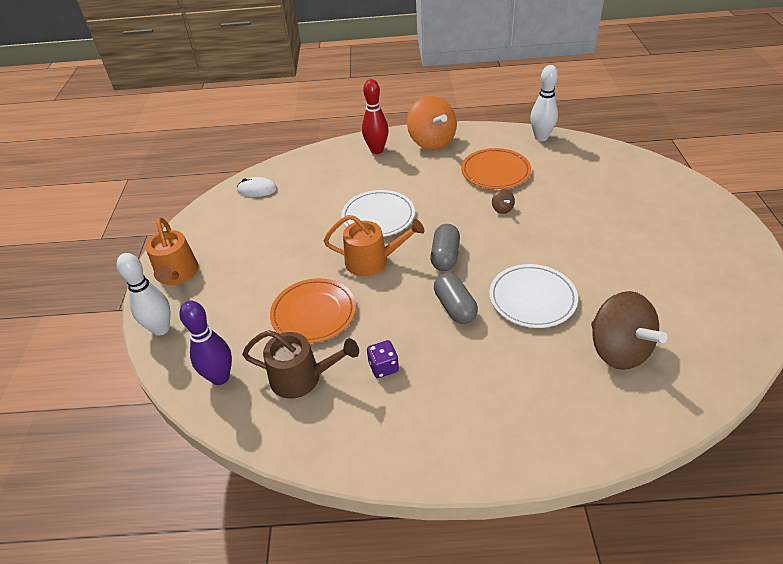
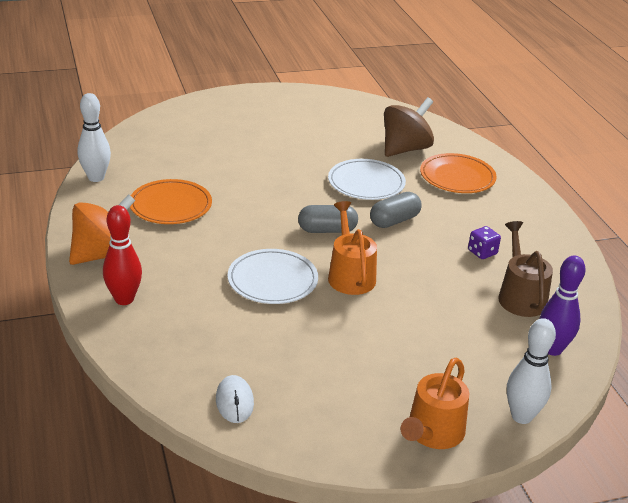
camera: 110 degrees left, 10 degrees down
(177, 274) = (433, 433): orange watering can -> orange watering can turned 150 degrees clockwise
(313, 313) = (441, 303): orange plate -> orange plate (457, 177)
(502, 209) = (241, 200): brown spinning top -> none

